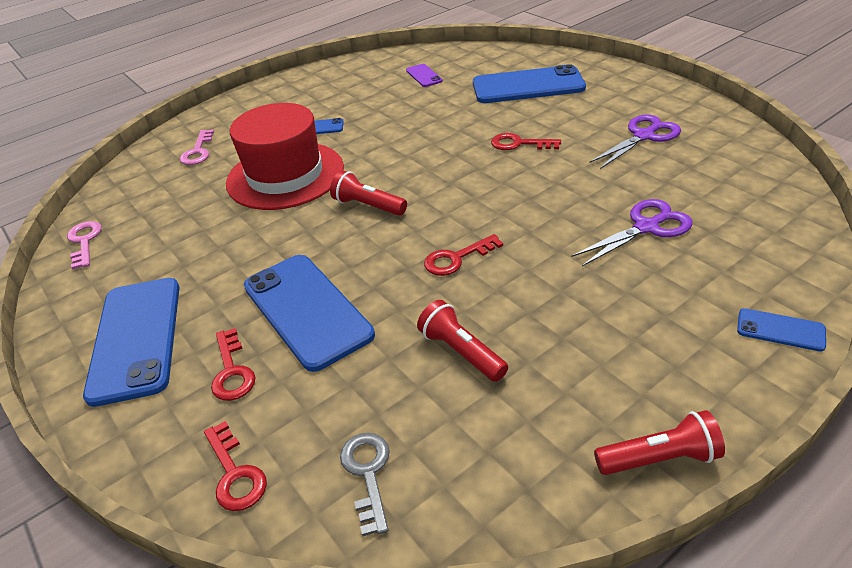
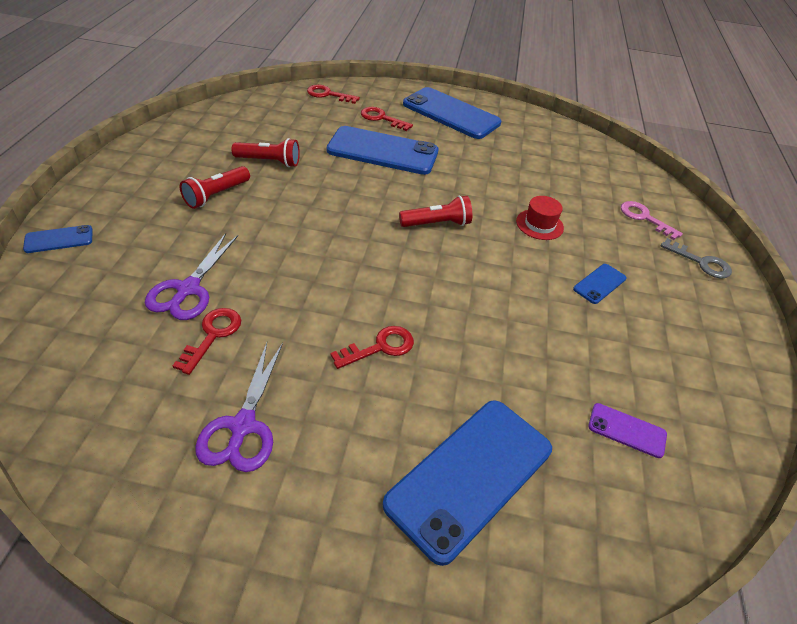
camera: 130 degrees right, 5 degrees up
(84, 242) = (574, 138): pink key -> none
(285, 175) = (539, 224): red hat -> red hat, size x0.42
(367, 473) = (270, 110): grey key -> grey key (701, 262)
(456, 258) = (324, 209): red key -> red key (212, 335)
(659, 458) = (130, 154): red flashlight -> red flashlight (216, 195)

